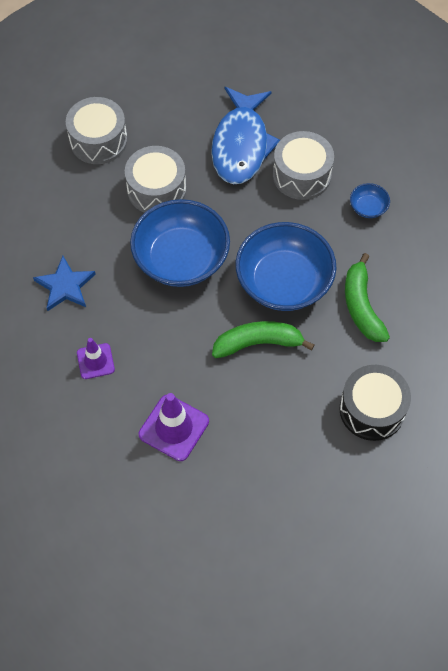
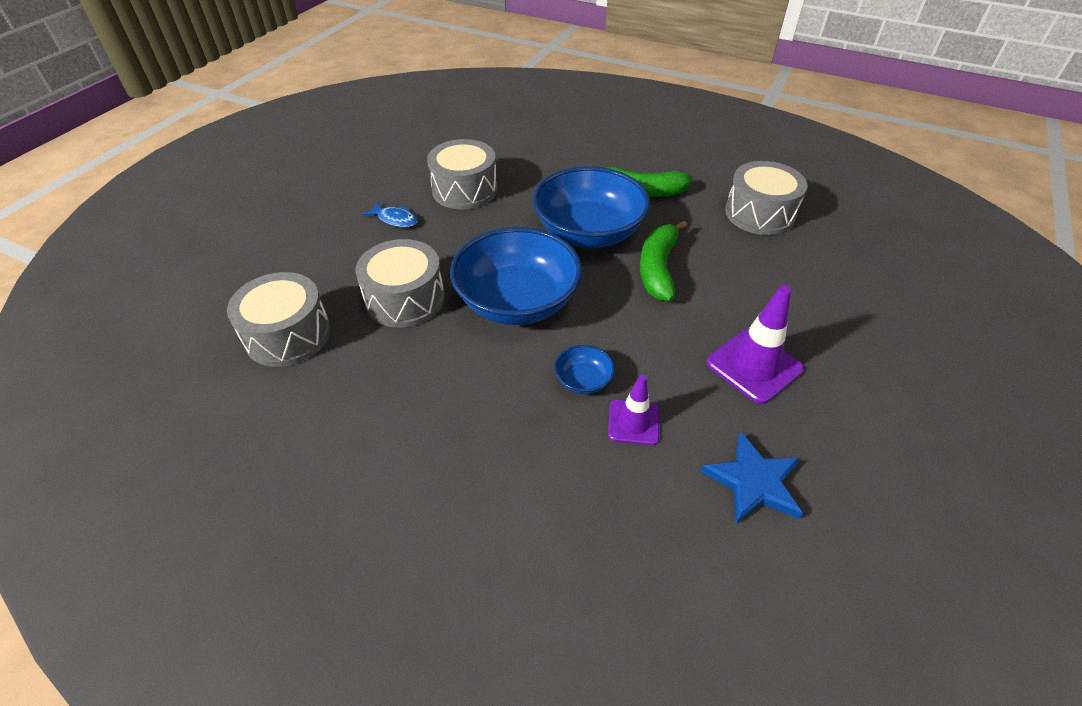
camera: 70 degrees left, 15 degrees down
(65, 286) = (497, 428): blue star -> blue star (753, 482)
(241, 145) = (395, 219): blue fish -> blue fish, size x0.40
(368, 207) = (530, 161): blue bowl -> blue bowl (583, 380)
(372, 409) = (759, 213): black drum -> grey drum

